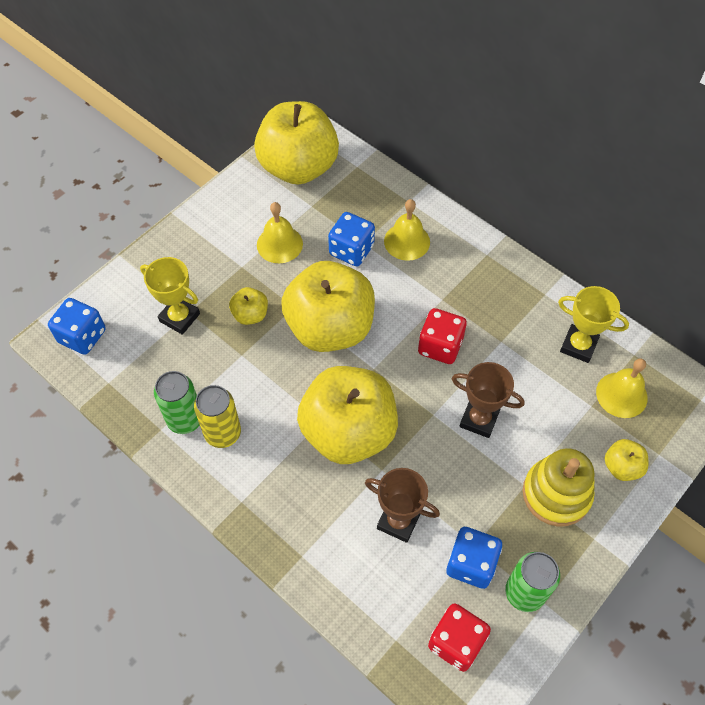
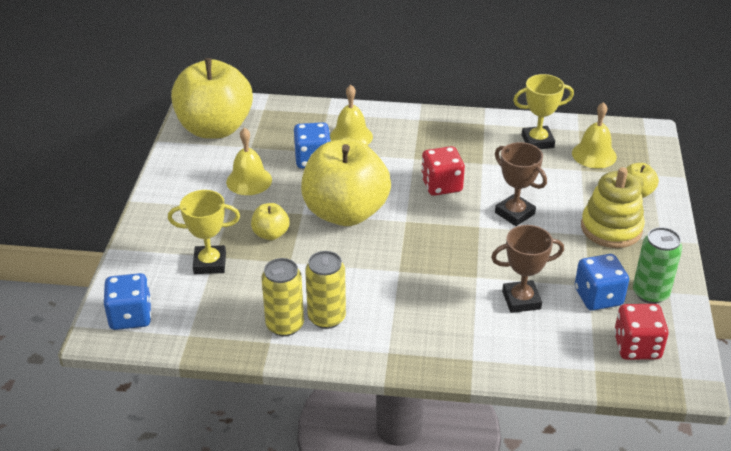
camera: 35 degrees left, 20 degrees down
(185, 419) = (285, 325): green can -> yellow can
(348, 432) = (427, 267): yellow apple -> none
(479, 419) = (514, 213): brown trophy -> brown trophy turned 60 degrees clockwise

